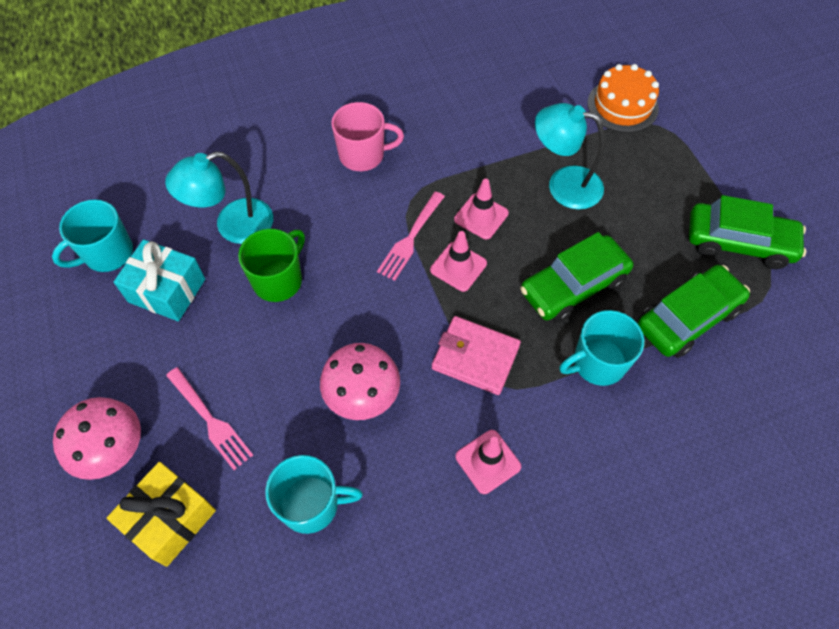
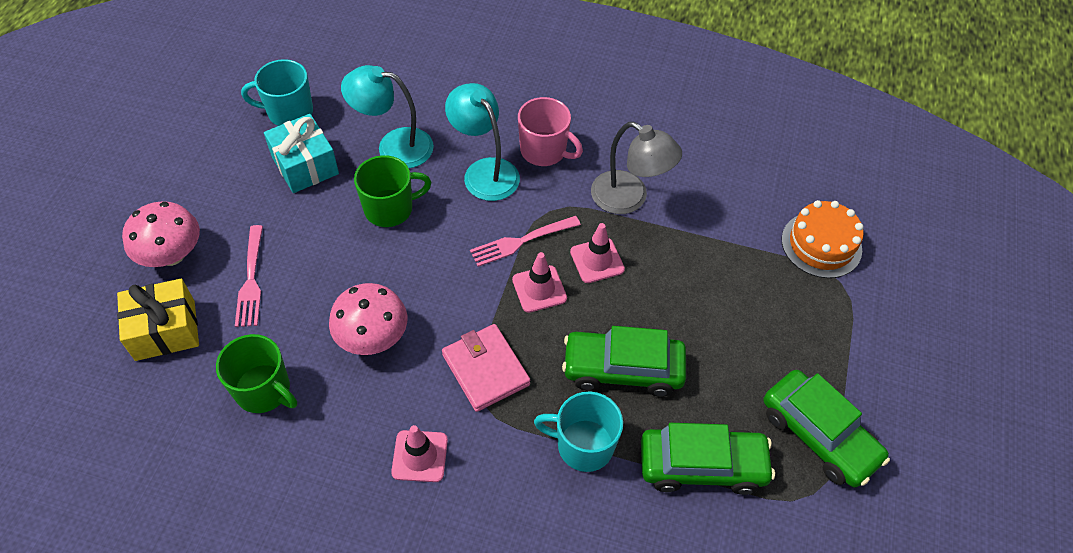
camera: 35 degrees right, 5 degrees down
(311, 504) = (264, 390): turquoise mug -> green mug
(461, 153) = (629, 199): none -> grey lamp
(563, 185) = (696, 279): turquoise lamp -> turquoise lamp (484, 171)

